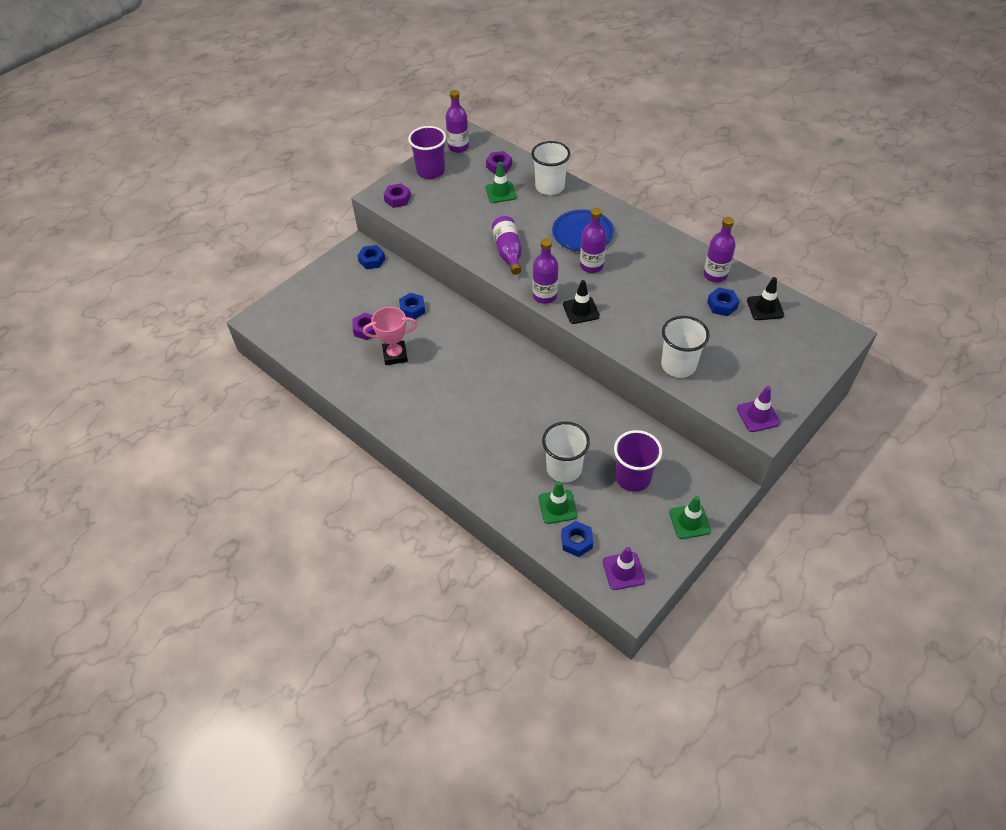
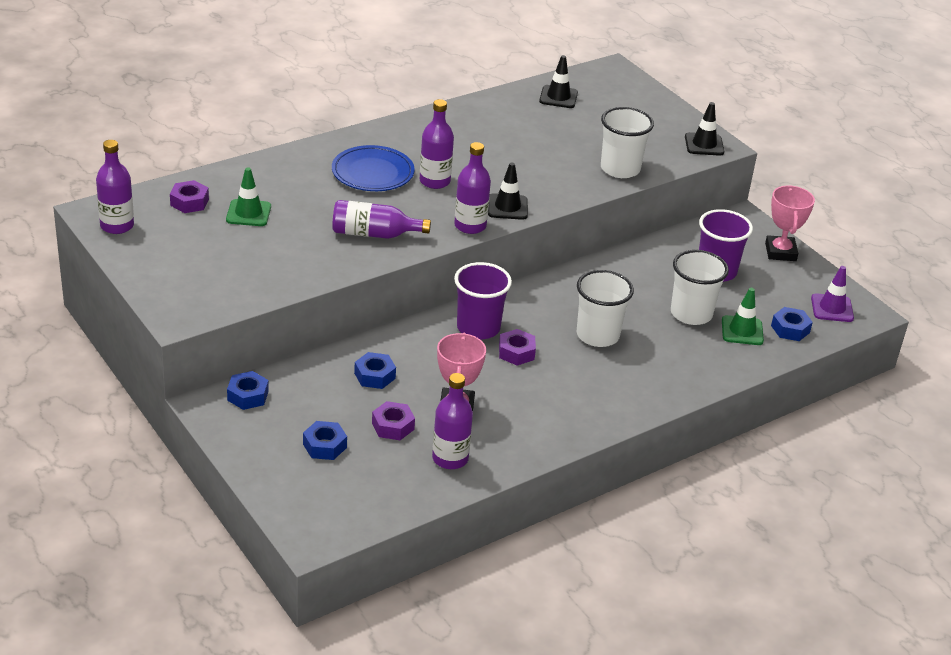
camera: 80 degrees left, 15 degrees down
(397, 199) = (199, 302): purple nut -> purple nut (516, 352)
(430, 171) = (155, 261): purple cup -> purple cup (478, 328)
(550, 187) = (265, 174): white cup -> white cup (597, 335)
(689, 521) = (780, 252): green traffic cone -> pink trophy
(715, 275) = (494, 110): purple bottle -> purple bottle (450, 458)
(722, 305) = (543, 119): blue nut -> blue nut (324, 446)
(758, 415) = (704, 144): purple traffic cone -> black traffic cone

